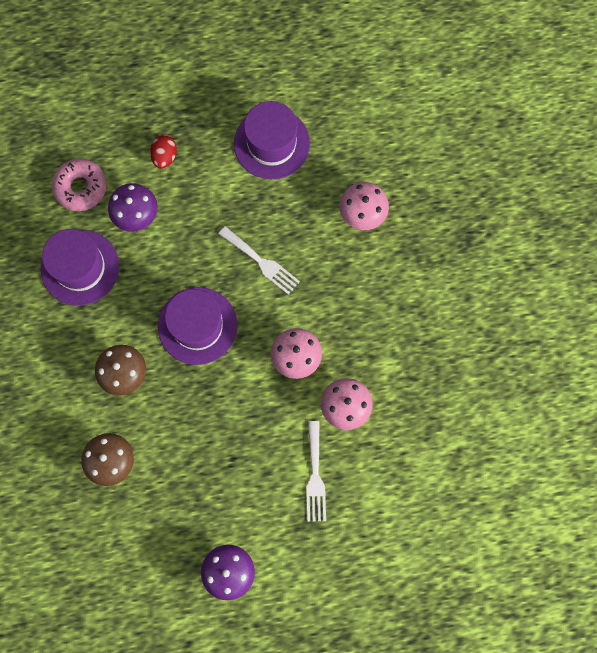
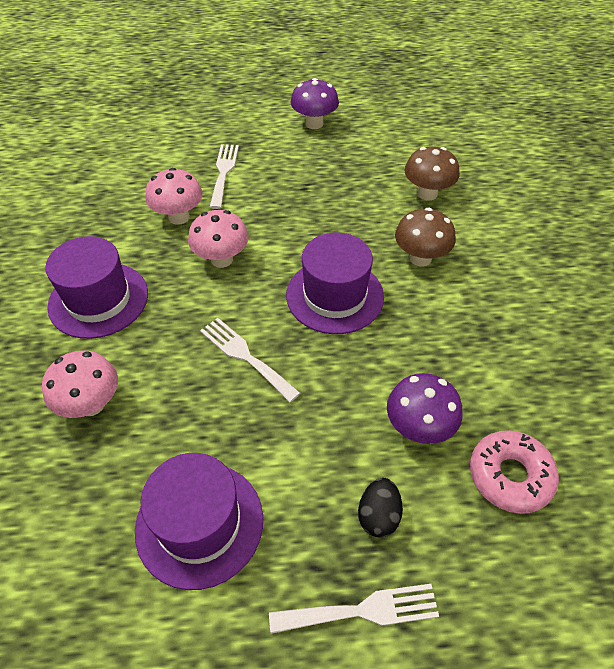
camera: 175 degrees left, 25 degrees down
(80, 267) = (492, 368): purple hat -> purple hat (98, 299)
(165, 157) = (378, 515): red egg -> black egg
(174, 106) = (362, 610): none -> white fork

